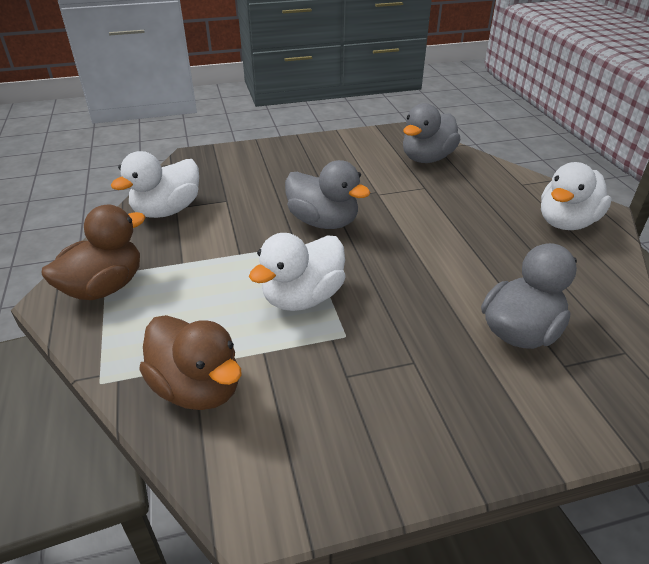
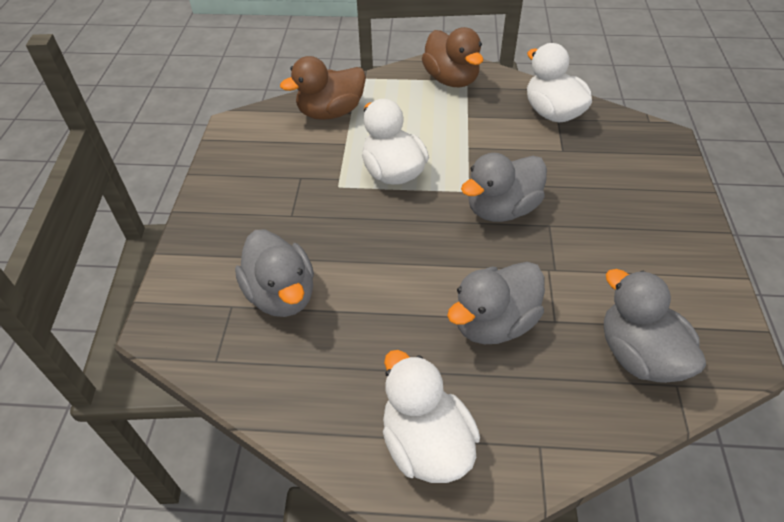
camera: 110 degrees right, 10 degrees up
(448, 210) = (494, 323): none -> grey duck

